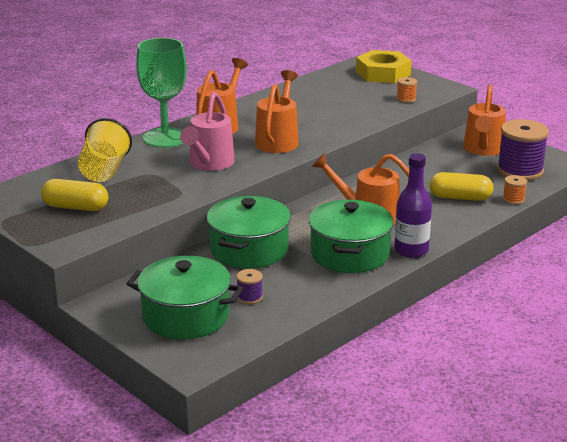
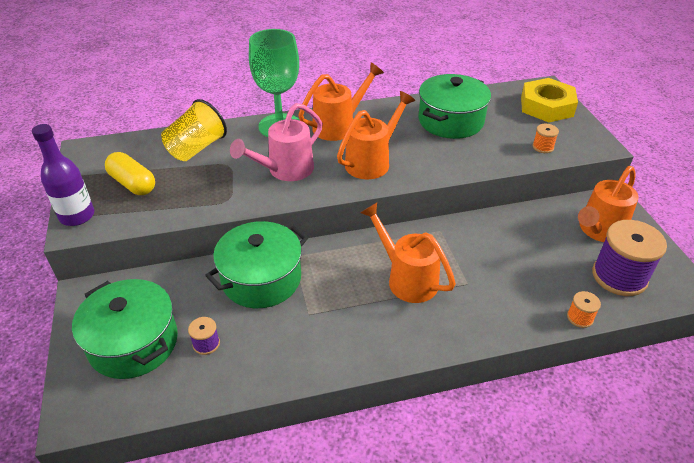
camera: 30 degrees right, 15 degrees up
(349, 254) = (345, 325): green pot -> green pot (451, 121)
(411, 250) = (409, 348): purple bottle -> purple bottle (77, 216)
(460, 198) = (521, 291): yellow capsule -> none

